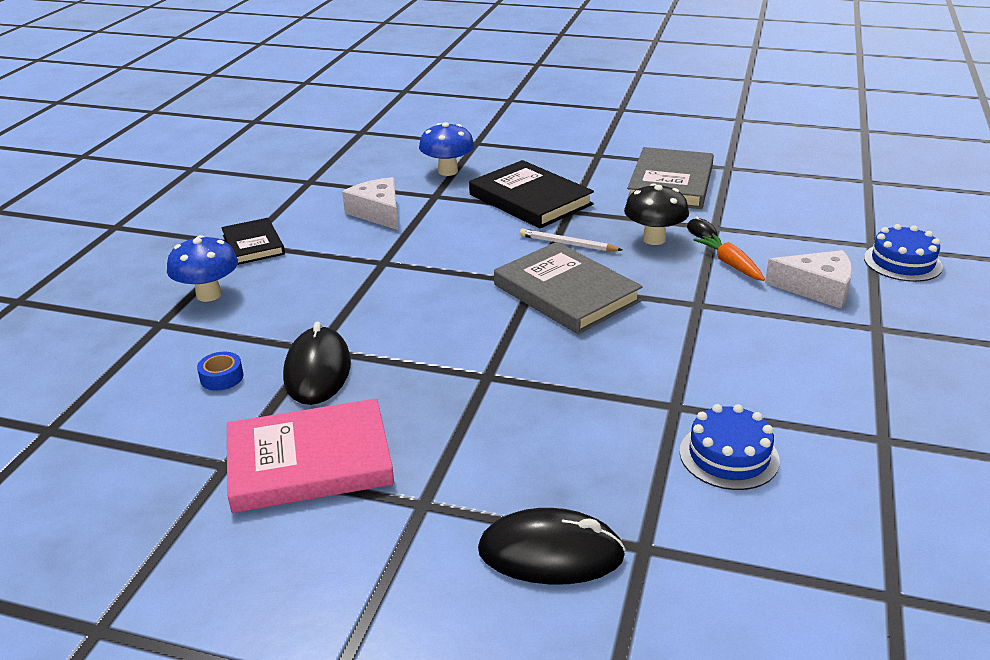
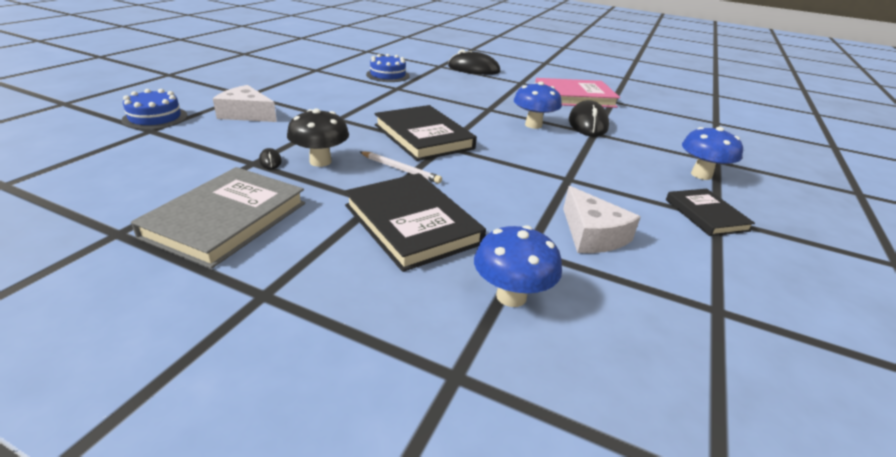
camera: 175 degrees left, 0 degrees up
(222, 377) = (643, 129): blue tape -> none
(412, 348) = (533, 125): none -> blue mushroom
(566, 293) = (423, 137): grey book -> black book
(730, 264) = (283, 135): orange carrot -> none

